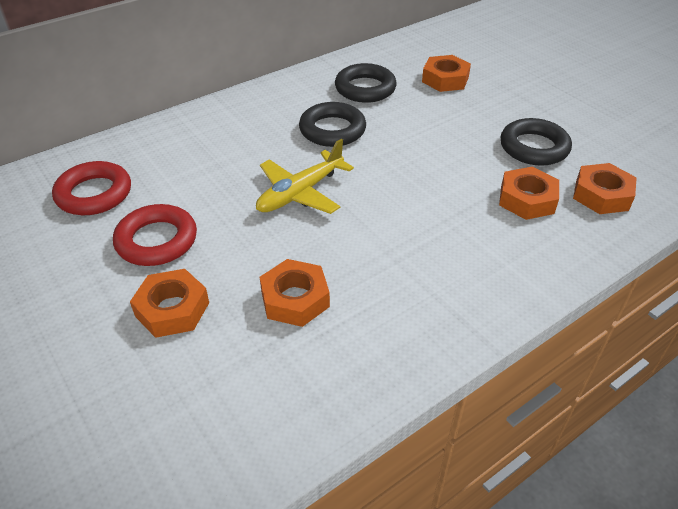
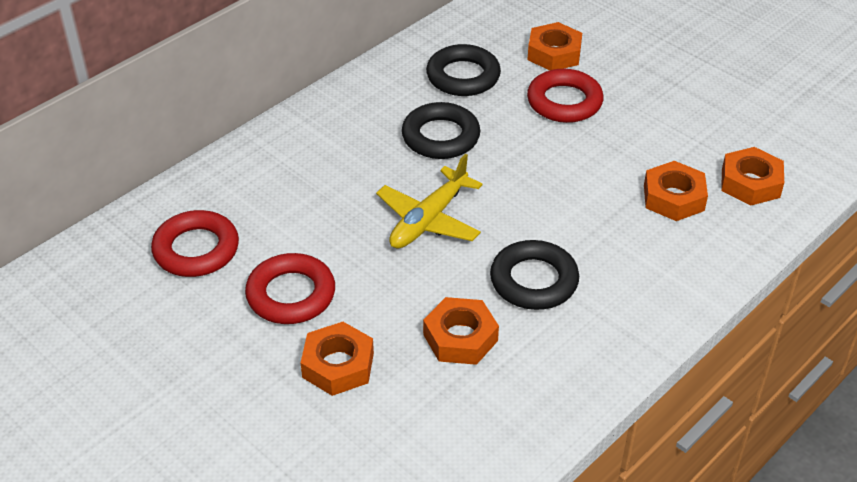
camera: 10 degrees left, 0 degrees up
(445, 114) = (564, 102): none -> red ring
(534, 147) = (671, 133): black ring -> black ring (534, 281)

